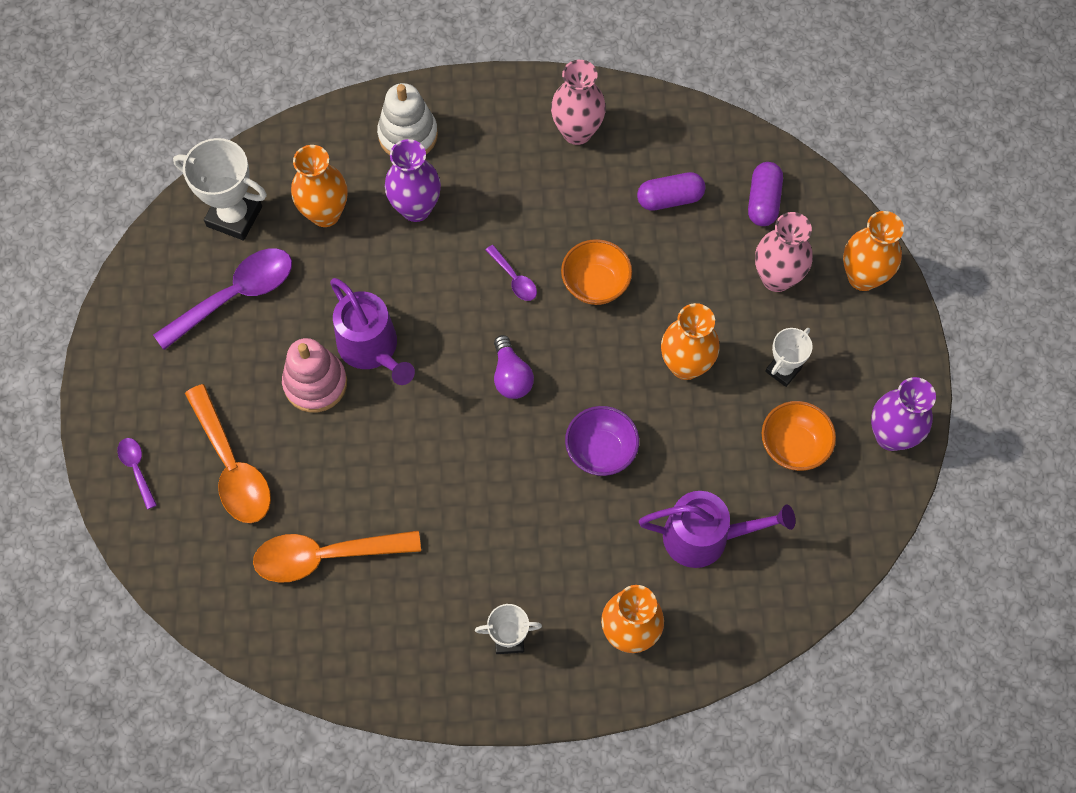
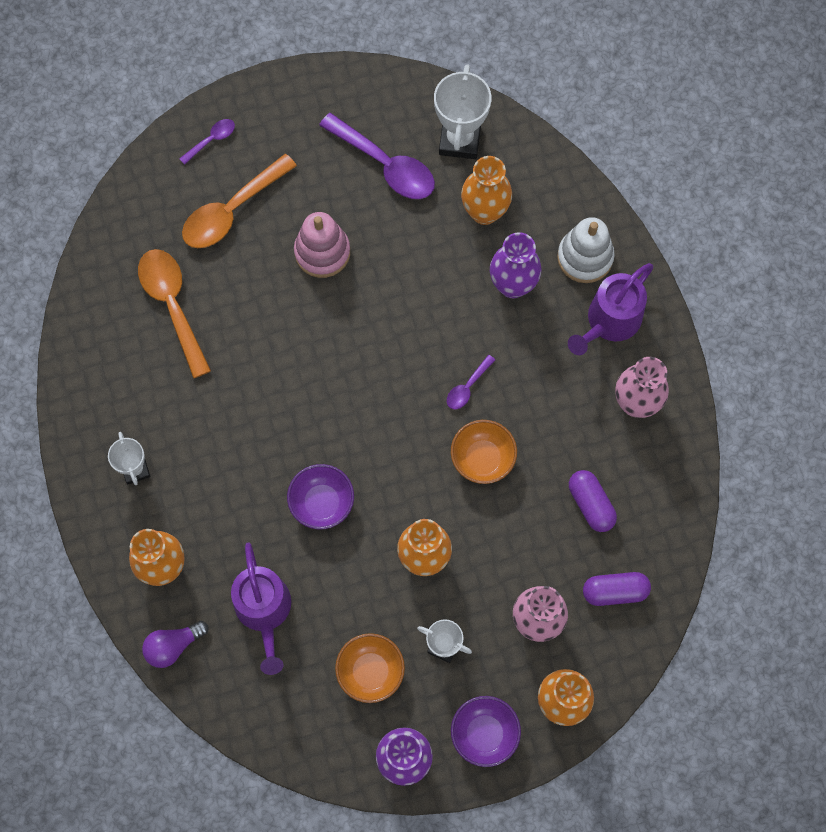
camera: 75 degrees right, 5 degrees up
(372, 349) = (366, 288): purple watering can -> purple watering can (609, 322)
(511, 376) = (372, 409): purple light bulb -> purple light bulb (173, 646)
(879, 354) = (484, 733): none -> purple bowl

